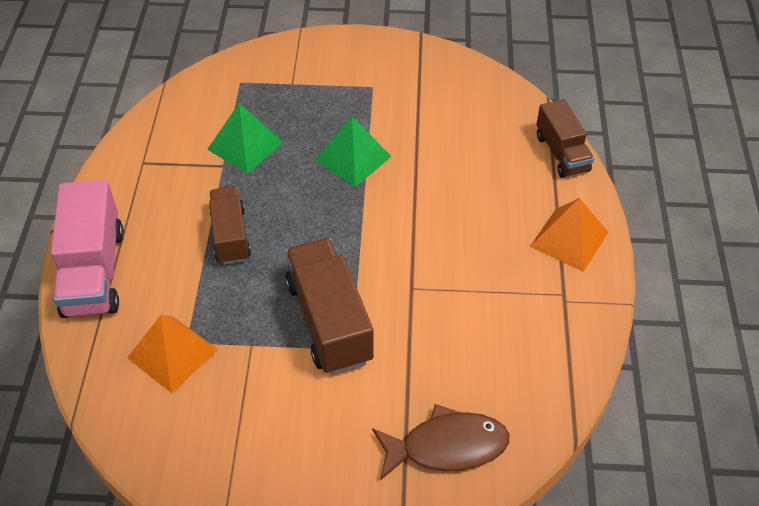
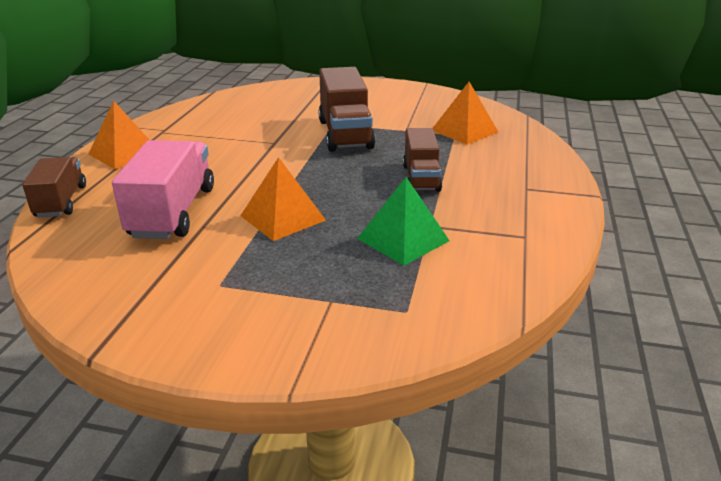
camera: 170 degrees left, 20 degrees down
(94, 271) = (543, 169): pink truck -> pink truck (173, 212)
(353, 158) = (282, 218): green pyramid -> orange pyramid
(447, 446) = (289, 94): brown fish -> none

